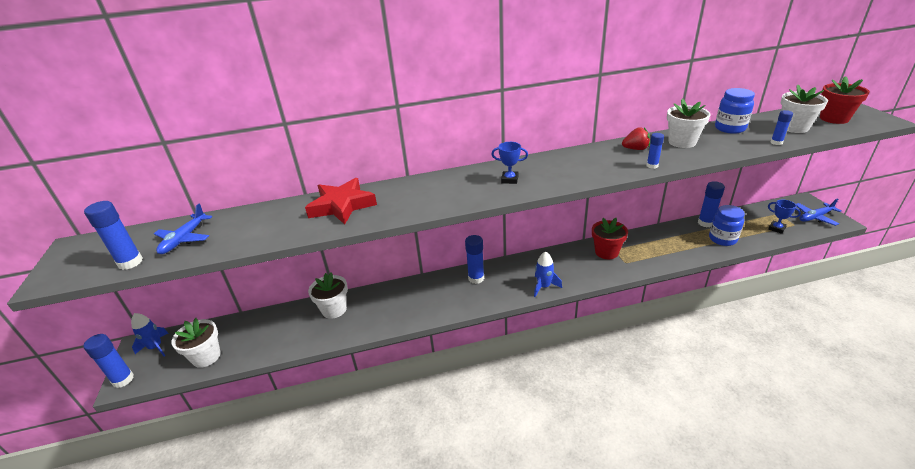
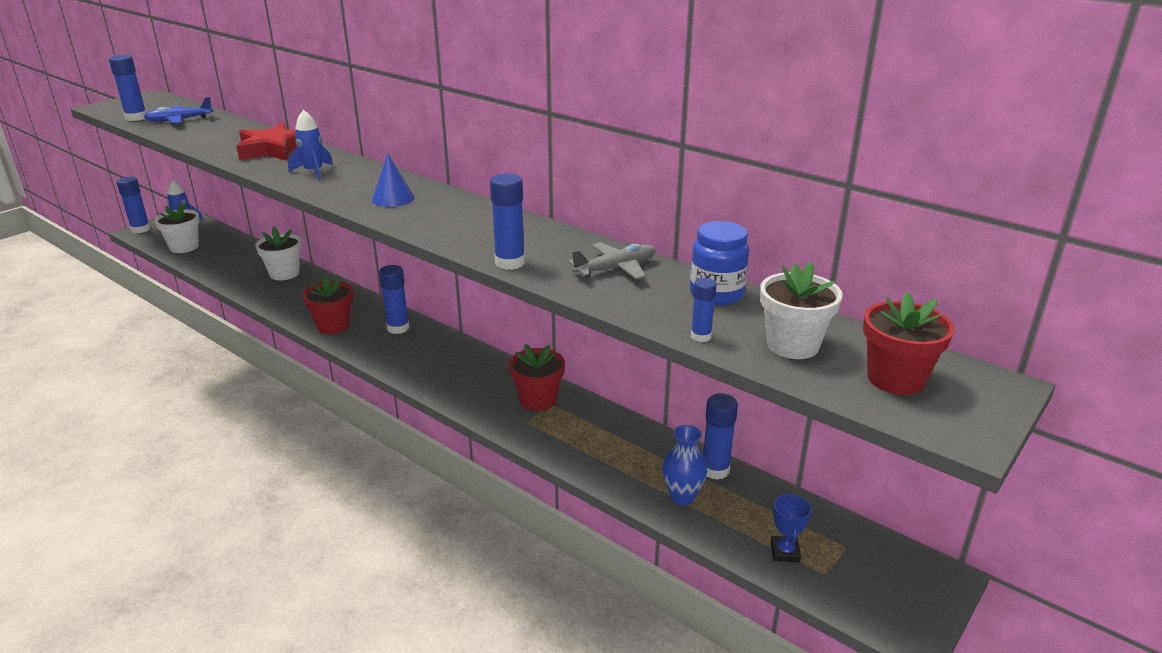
camera: 50 degrees right, 5 degrees down
(444, 305) = (333, 326): none -> red flower pot
(509, 179) = (393, 198): blue trophy -> blue cone
(544, 286) = (418, 375): blue rocket -> blue rocket (313, 172)
(635, 149) = (555, 244): red strawberry -> none
(652, 166) = (510, 263): blue glue stick -> blue glue stick, size x1.70
(682, 142) = (615, 269): white flower pot -> grey plane
(722, 239) = (682, 496): blue jar -> blue vase
(815, 217) = (887, 597): blue plane -> none

